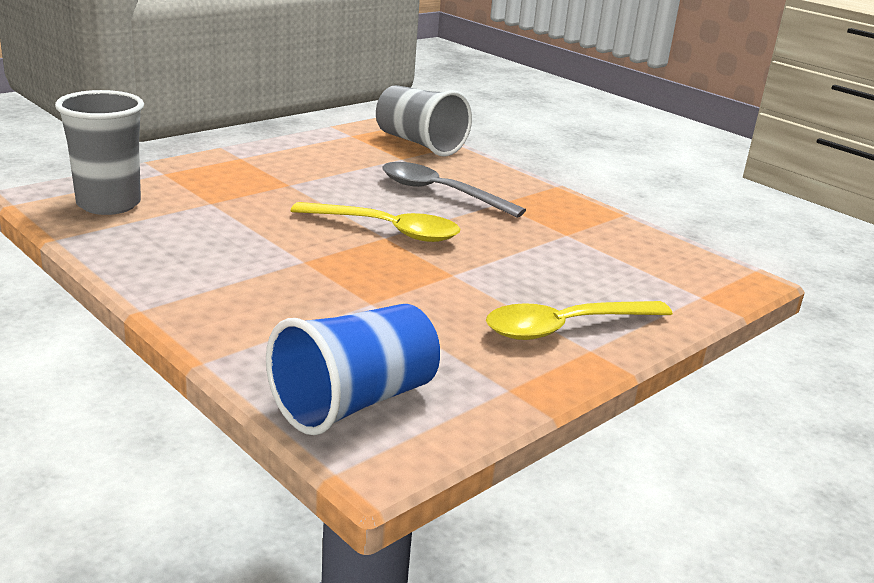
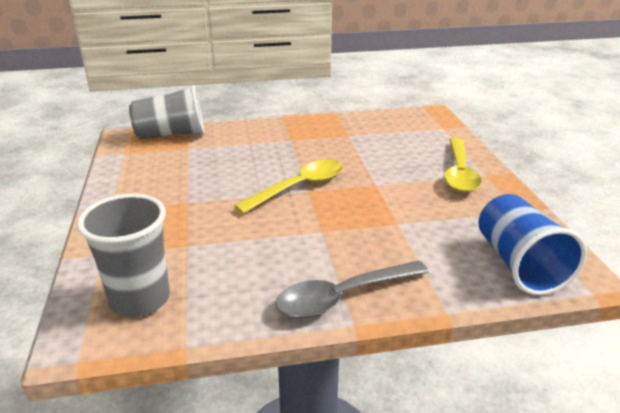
camera: 55 degrees left, 5 degrees up
(440, 193) = (259, 152): grey spoon -> grey spoon (343, 297)

